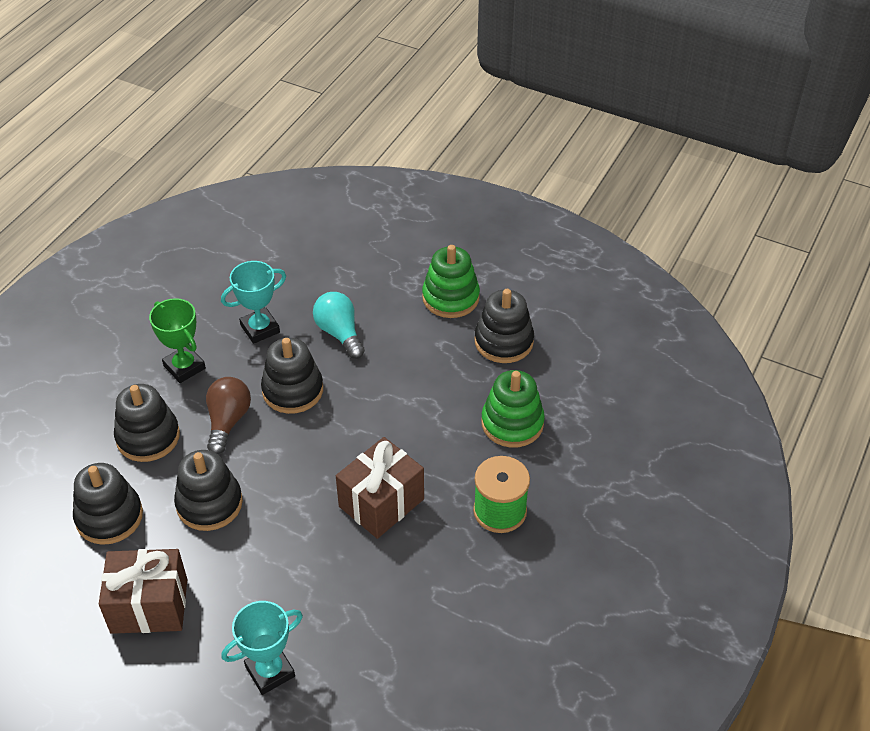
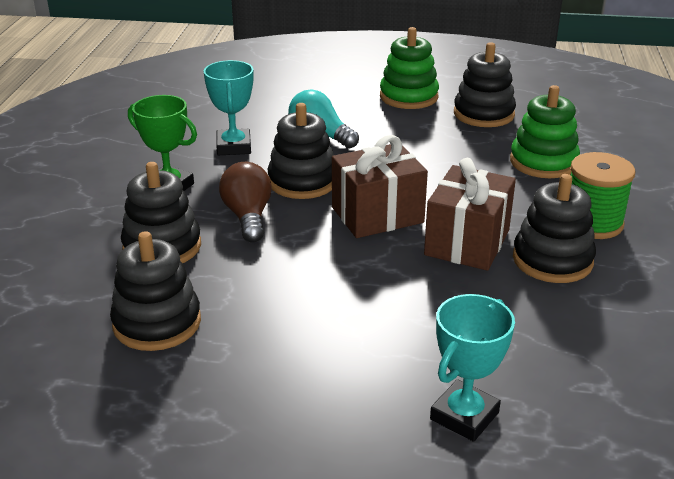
camera: 20 degrees left, 15 degrees down
(149, 605) = (264, 392): brown gift -> brown gift (377, 215)
(209, 504) = (274, 284): black stacking toy -> black stacking toy (552, 260)
(260, 329) = (234, 147): turquoise trophy -> turquoise trophy turned 45 degrees counterclockwise

